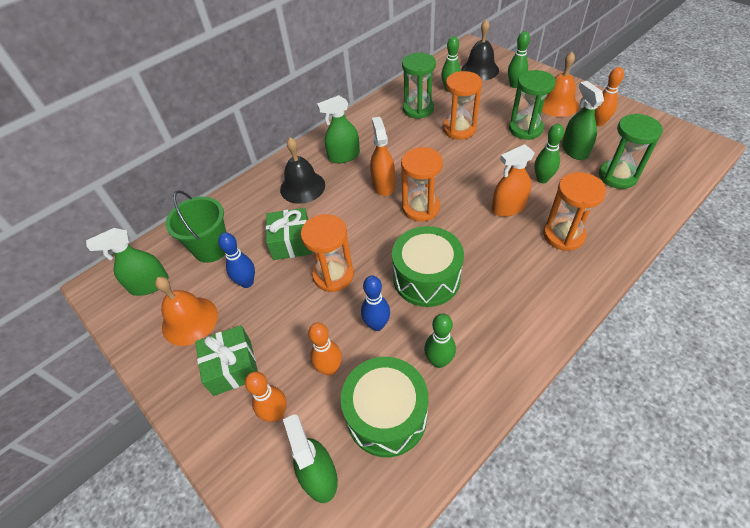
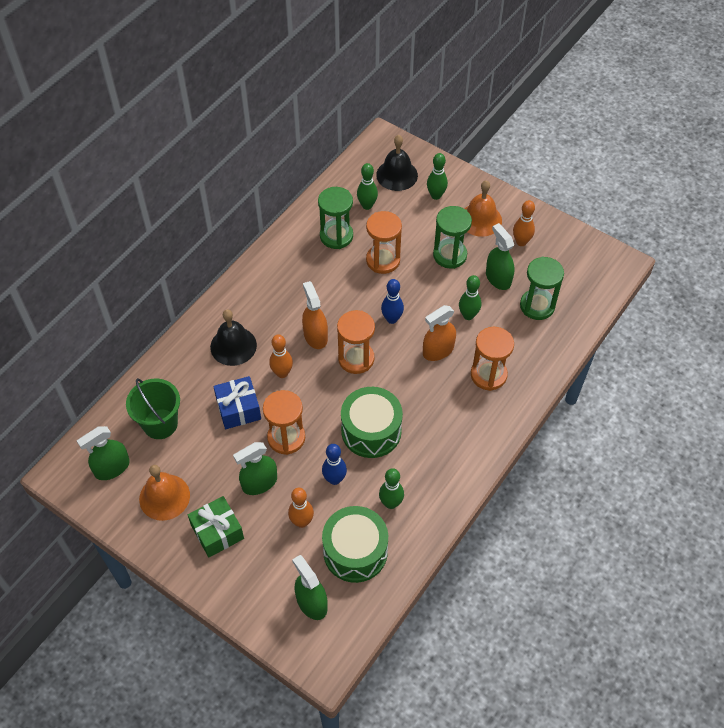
camera: 15 degrees left, 5 degrees up
(247, 282) = (207, 454): blue bowling pin -> blue bowling pin (392, 319)
(276, 413) = (266, 563): orange bowling pin -> orange bowling pin (282, 373)
(292, 242) = (238, 409): green gift -> blue gift
(344, 156) = (268, 304): green spray bottle -> green spray bottle (259, 483)

